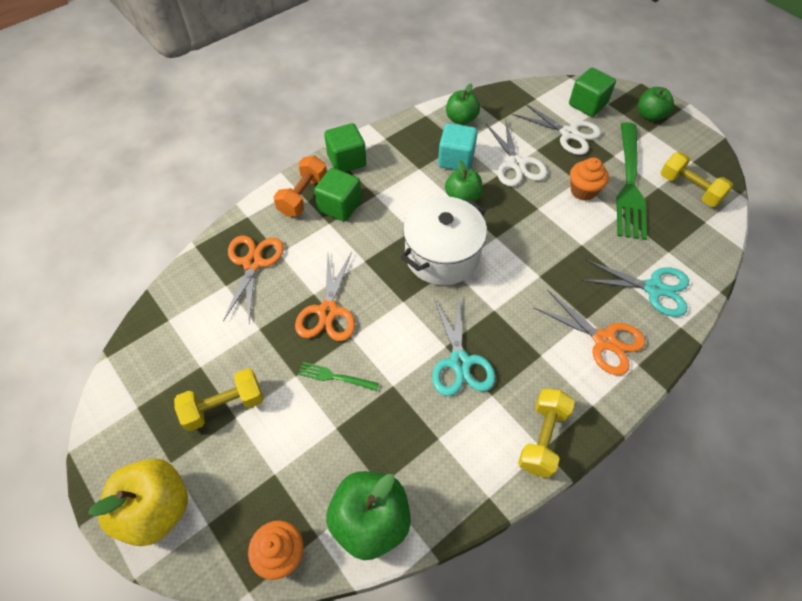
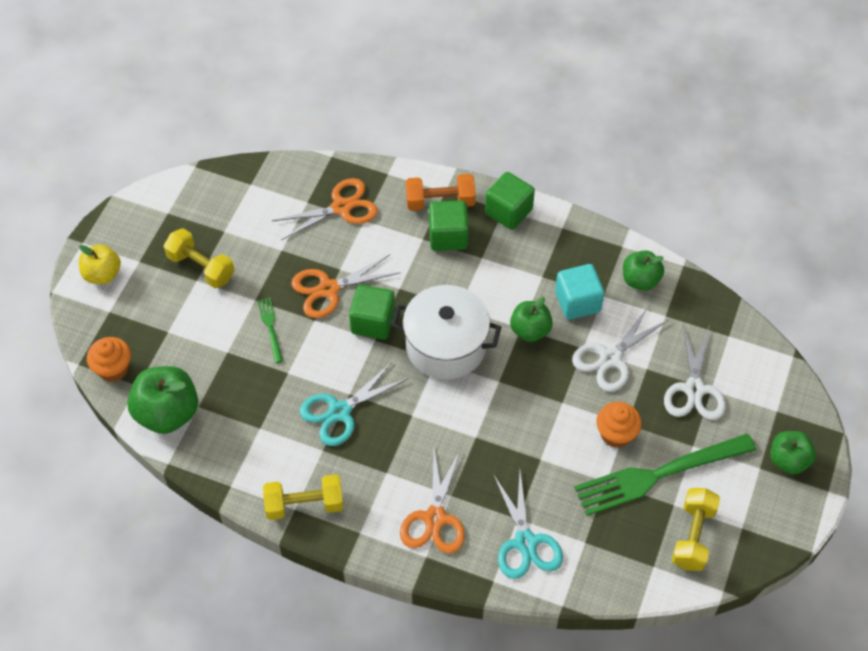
camera: 60 degrees right, 0 degrees up
(156, 509) = (102, 274): yellow apple -> yellow apple, size x0.63
(587, 104) = (758, 390): green cube -> green cube (373, 322)

